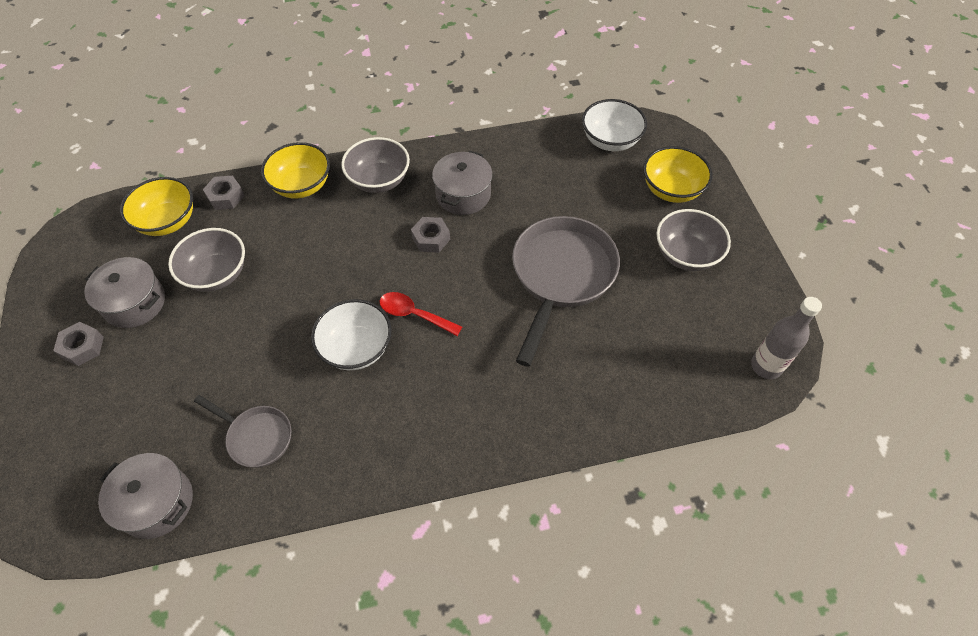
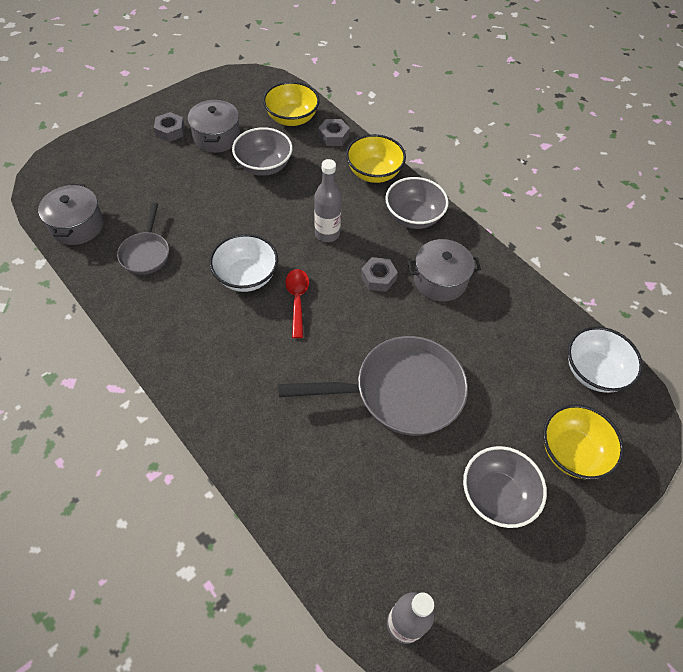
camera: 60 degrees right, 0 degrees up
(350, 256) = (327, 234): none -> grey bottle

